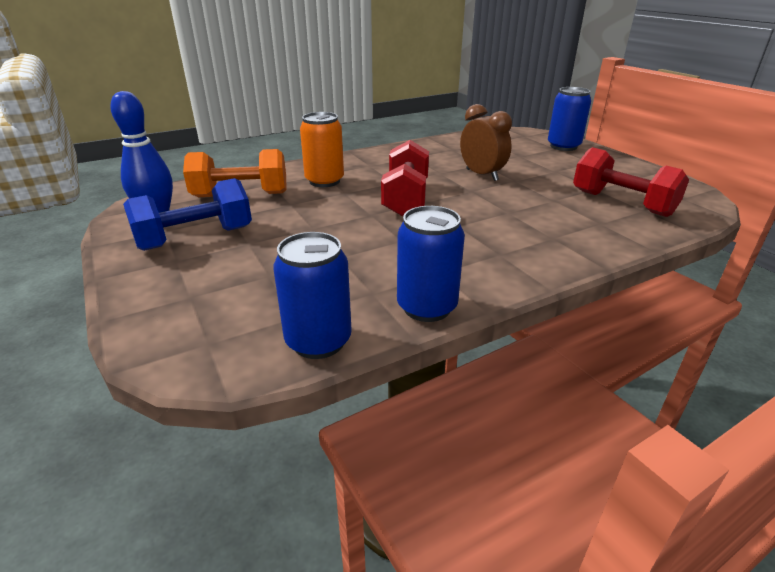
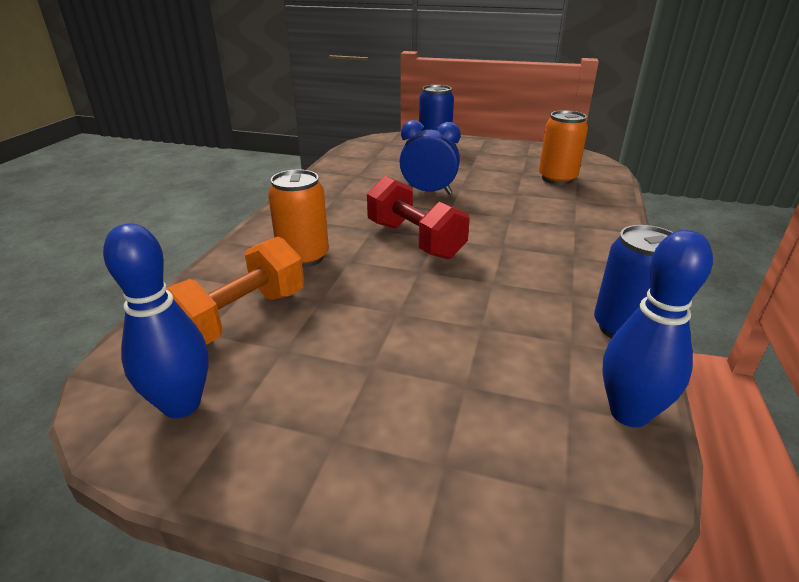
camera: 45 degrees left, 0 degrees up
(195, 238) = (300, 398): blue dumbbell -> none
(318, 341) = (629, 413): blue can -> blue bowling pin
(482, 175) = (428, 192): brown clock -> blue clock
(622, 203) = (557, 179): red dumbbell -> orange can

